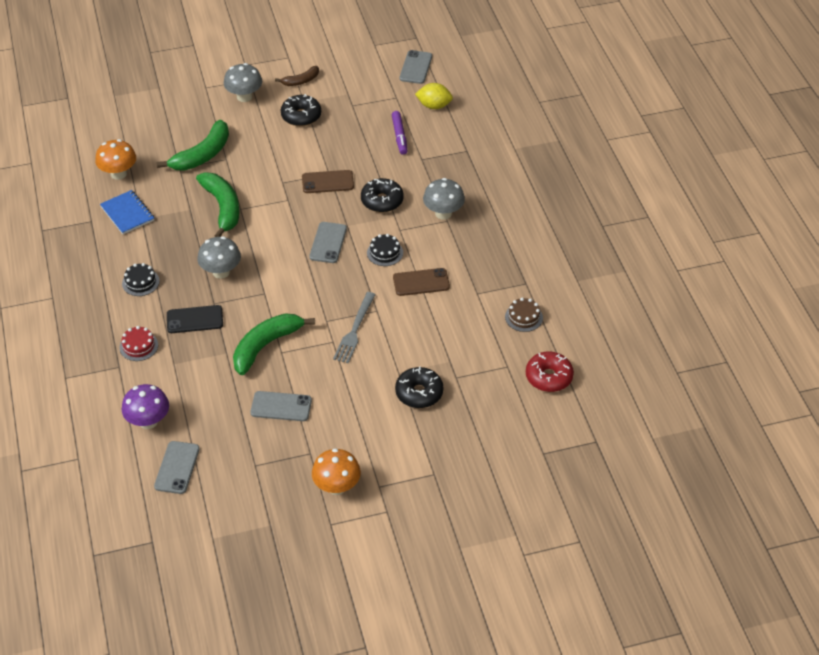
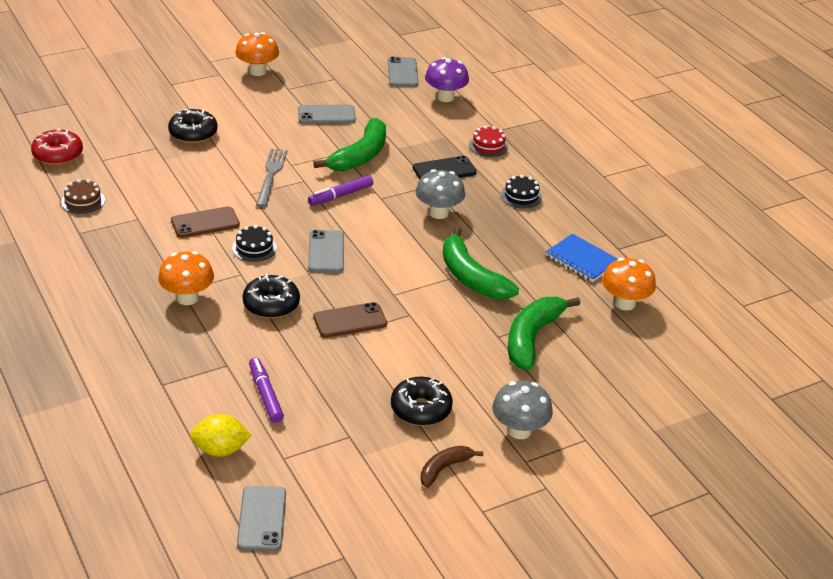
camera: 165 degrees right, 10 degrees down
(298, 300) = (340, 195): none -> purple marker
(443, 213) = (187, 298): grey mushroom -> orange mushroom

